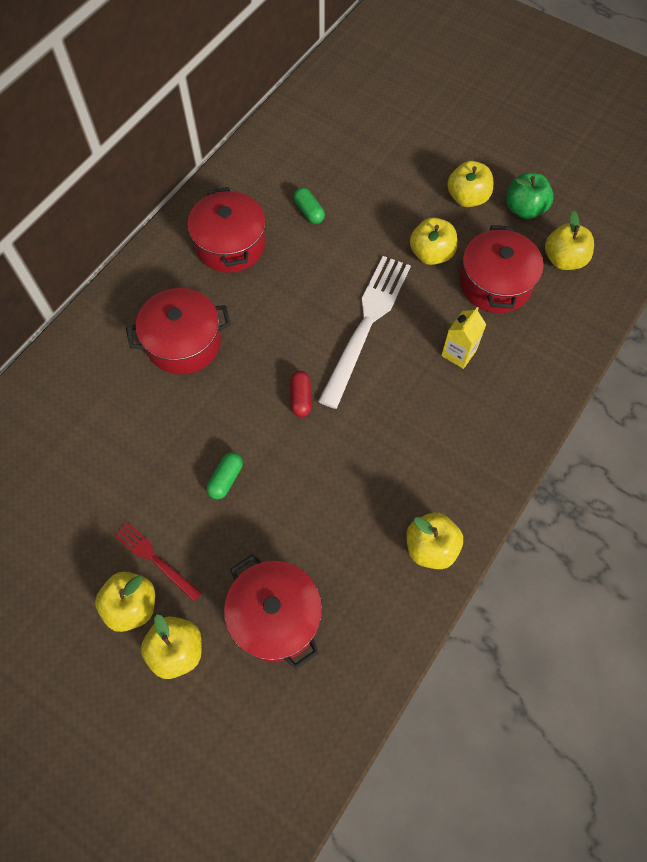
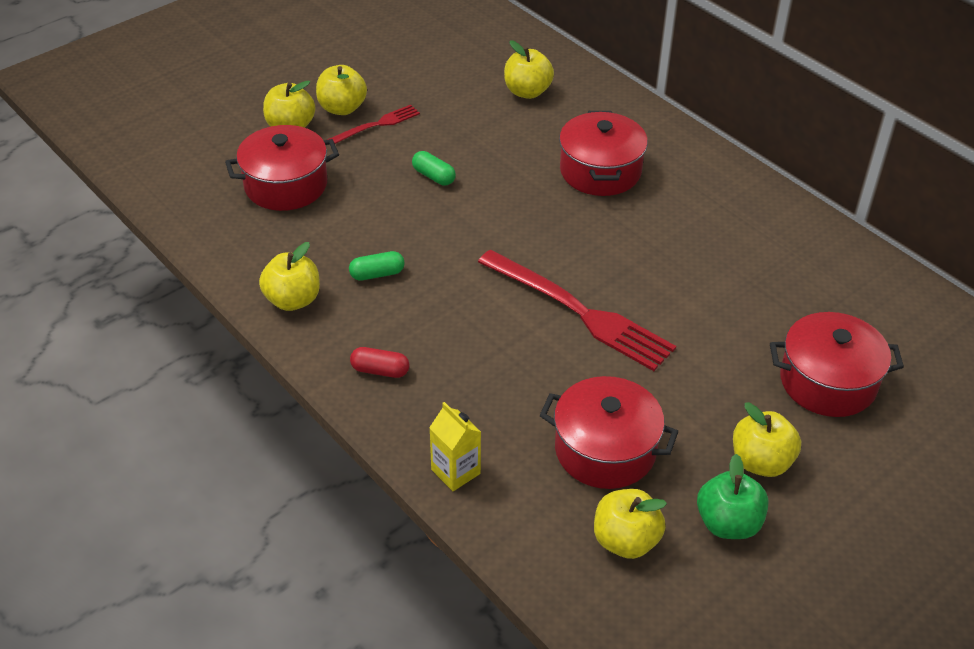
camera: 105 degrees right, 20 degrees down
(230, 244) = (724, 223): red pot -> red pot (828, 382)
(300, 398) = (502, 241): red capsule -> red capsule (380, 370)
(309, 211) = (763, 297): green capsule -> green capsule (377, 274)
(366, 324) = (580, 312): white fork -> red fork
(431, 254) = (669, 397): yellow apple -> yellow apple (527, 92)
(458, 353) = (512, 384): yellow carton -> yellow carton (455, 471)

